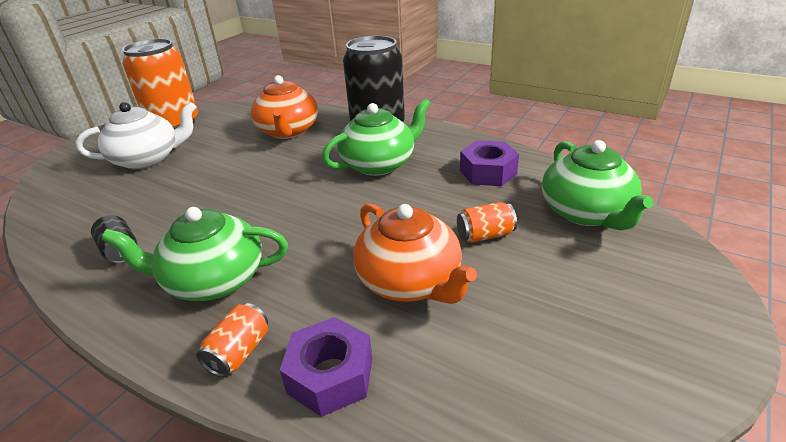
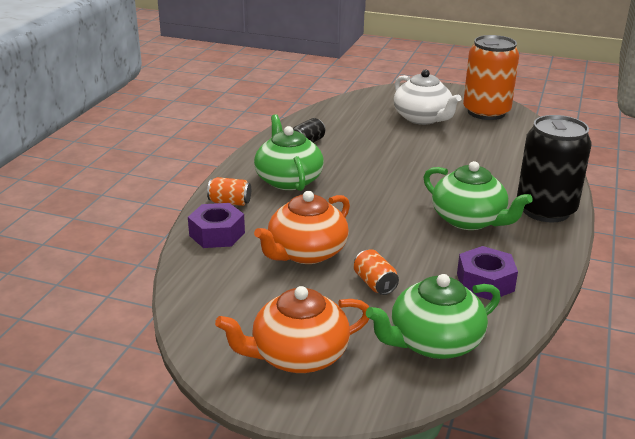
camera: 75 degrees right, 5 degrees down
(288, 131) = (506, 165): orange teapot -> orange teapot (298, 355)

